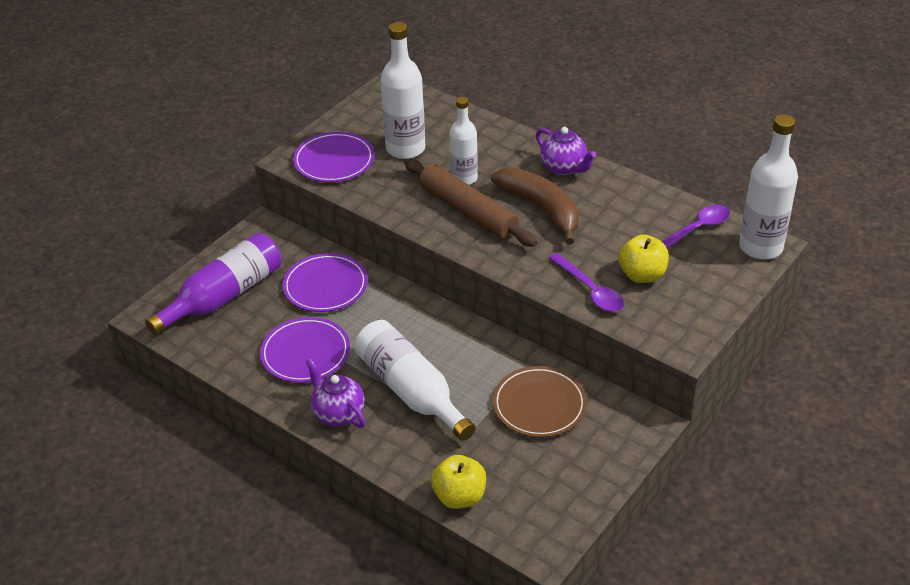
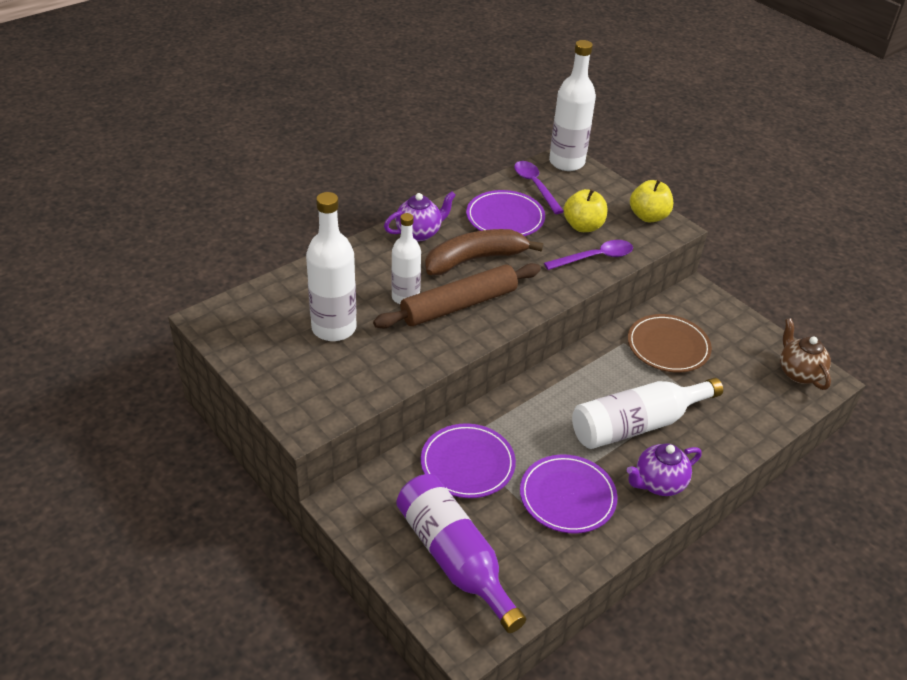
camera: 80 degrees left, 0 degrees up
(334, 161) = (326, 387): purple plate -> purple plate (505, 217)
(459, 496) = (769, 417): yellow apple -> yellow apple (648, 216)
(544, 523) = (798, 373): none -> brown teapot

